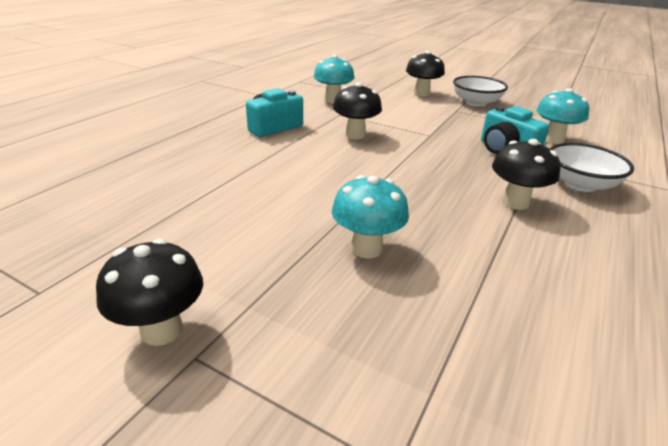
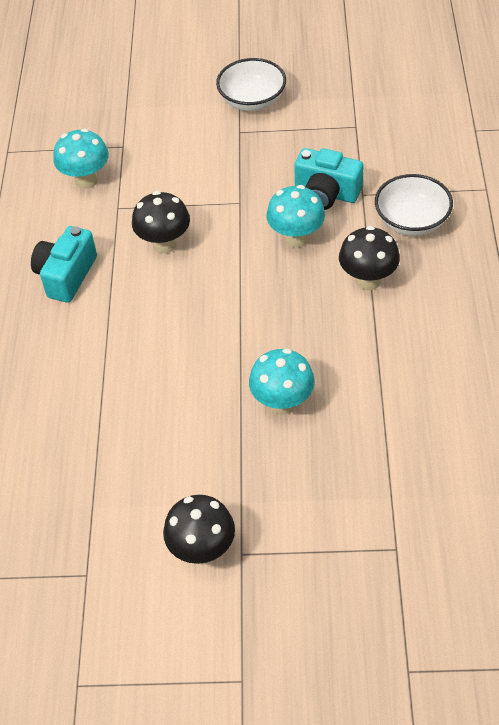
camera: 25 degrees left, 20 degrees up
(421, 94) = (179, 109): black mushroom -> none
(553, 140) = (364, 148): turquoise mushroom -> turquoise mushroom (296, 238)

